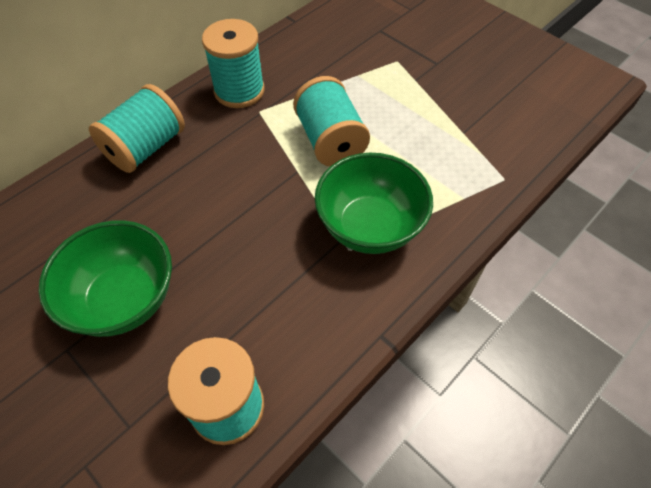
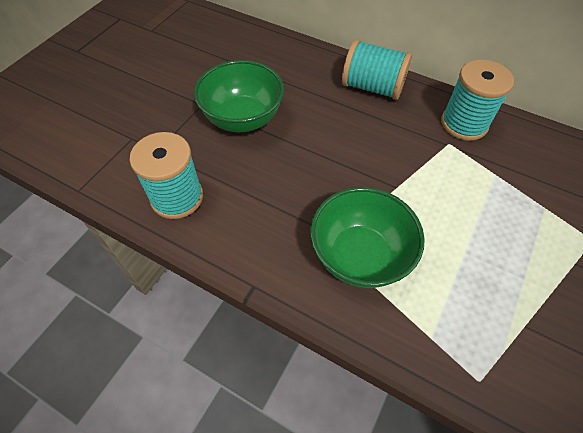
camera: 75 degrees right, 0 degrees up
(330, 141) = (444, 204): turquoise spool -> none

